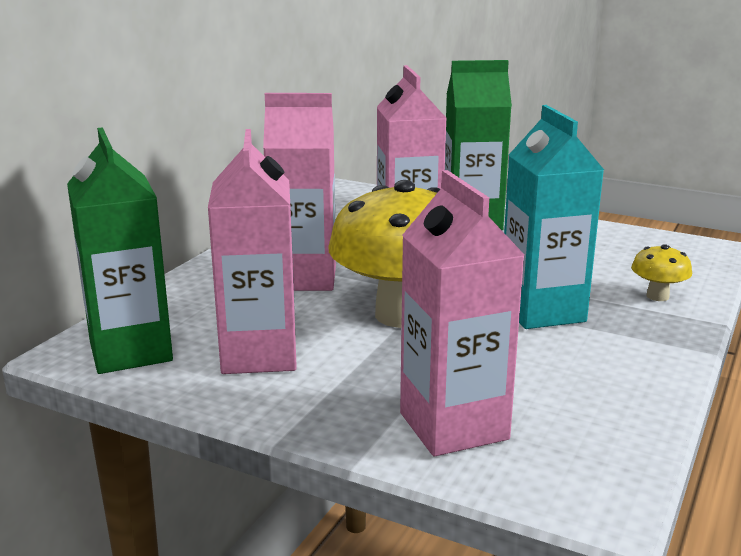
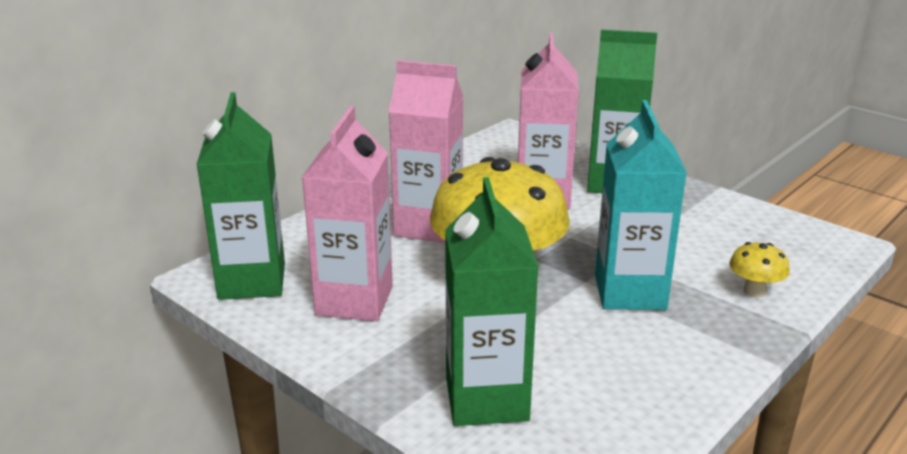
camera: 15 degrees right, 5 degrees up
(453, 426) = (486, 399): pink carton -> green carton

